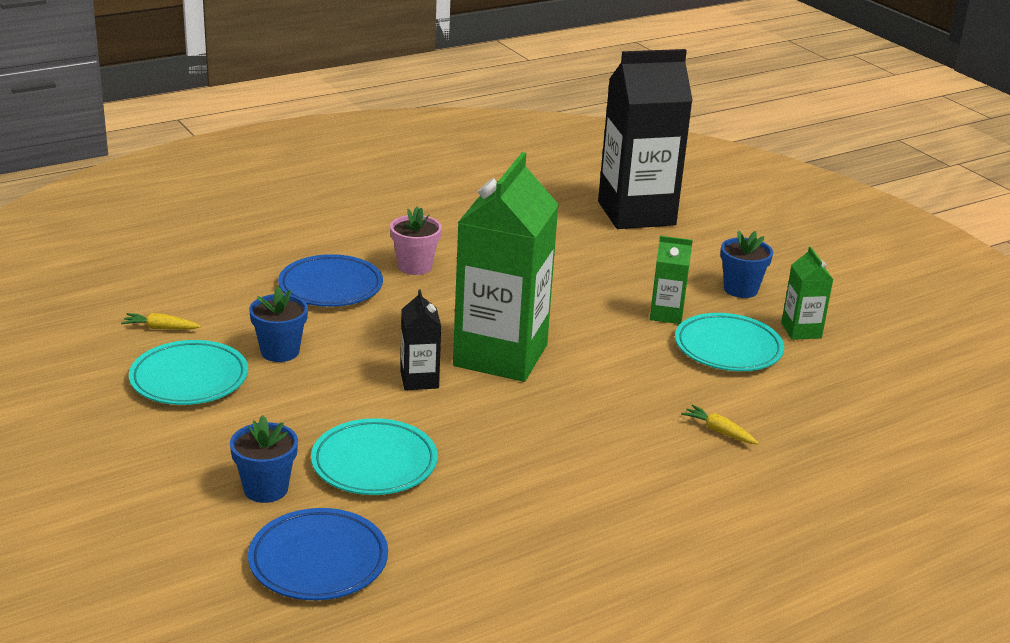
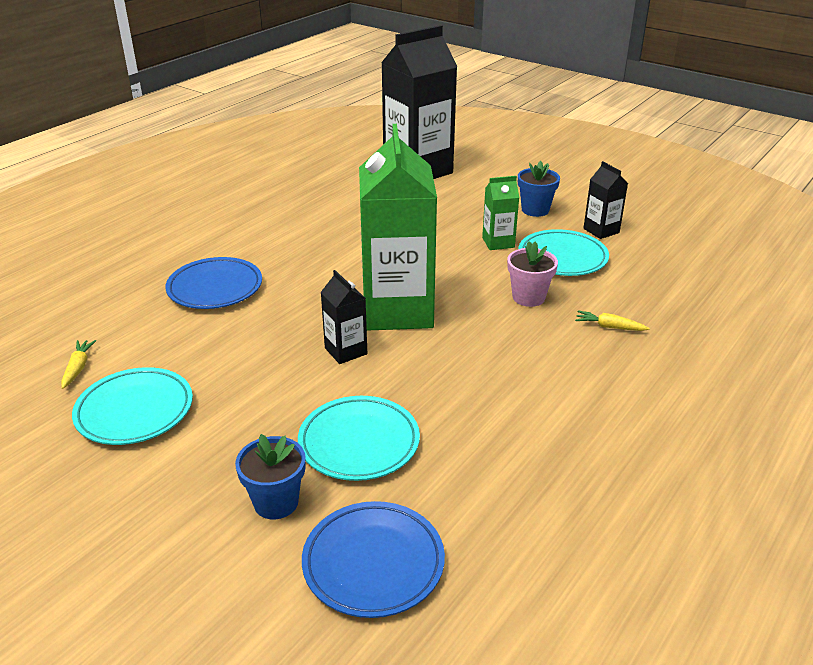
camera: 20 degrees left, 5 degrees up
(160, 328) = (78, 368): yellow carrot -> yellow carrot turned 105 degrees clockwise
(280, 351) = (206, 359): blue flower pot -> none
(415, 266) = (276, 253): pink flower pot -> pink flower pot (528, 297)
(801, 331) = (601, 230): green carton -> black carton

